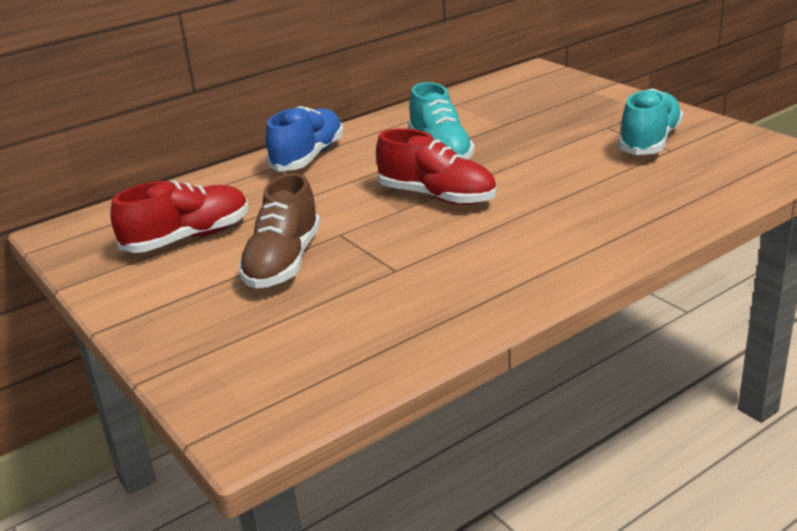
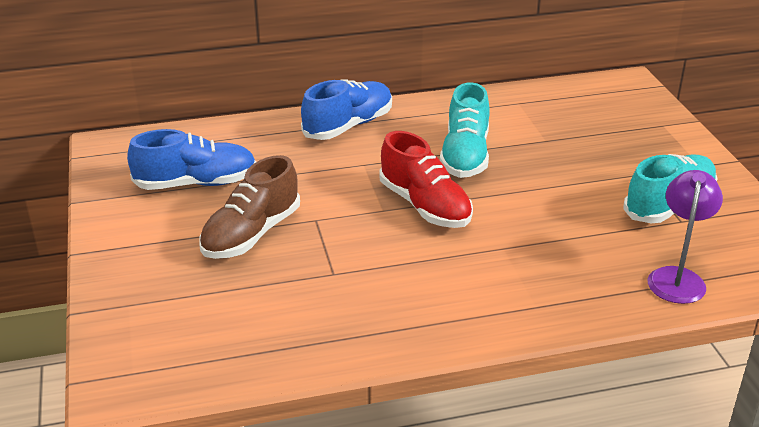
camera: 20 degrees right, 5 degrees up
(188, 238) = (196, 183): red shoe -> blue shoe
(705, 188) = (677, 277): none -> purple lamp

